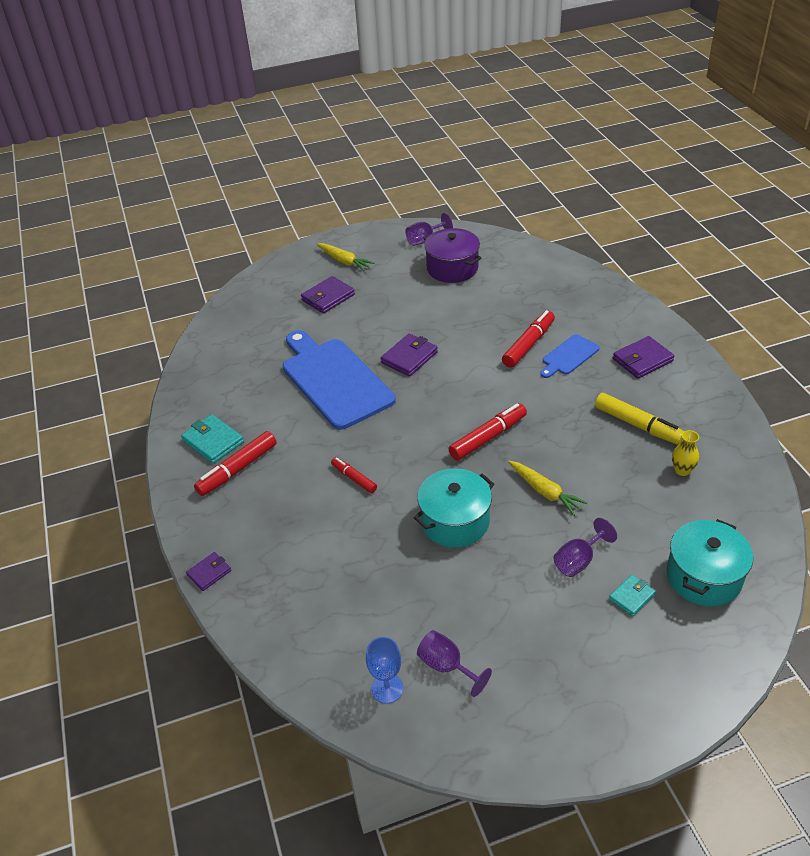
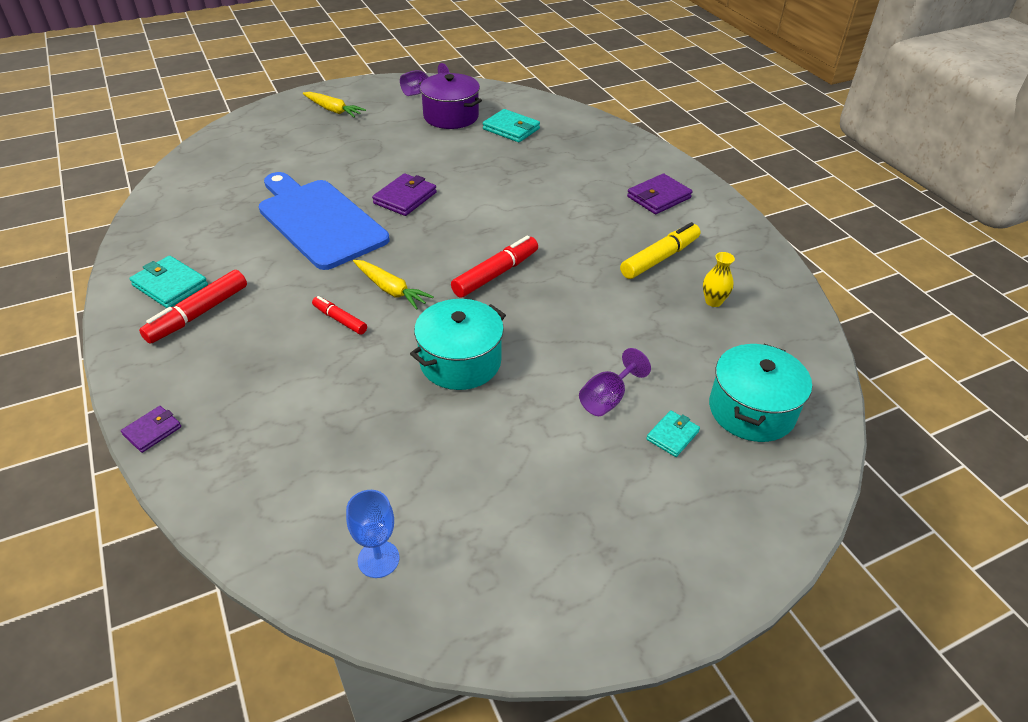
camera: 10 degrees left, 0 degrees up
(328, 297) = (314, 143): purple wallet -> none
(447, 666) = (455, 527): purple goblet -> none
(508, 283) = (511, 129): none -> turquoise wallet
(529, 344) = (536, 184): red marker -> none
(545, 492) = (563, 327): yellow carrot -> yellow carrot (391, 290)
(569, 356) = (580, 195): blue cutting board -> none
(637, 425) = (660, 258): yellow marker -> yellow marker turned 75 degrees counterclockwise

